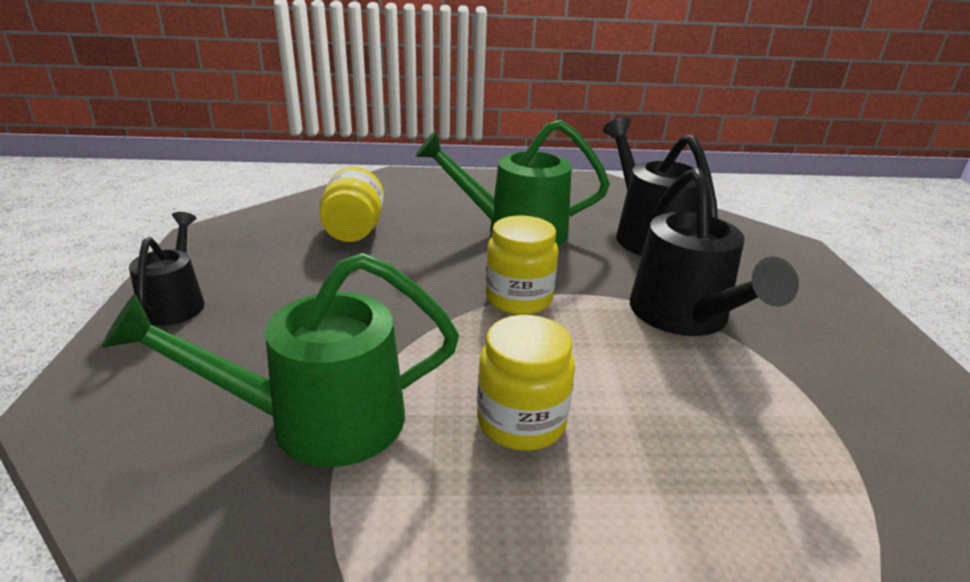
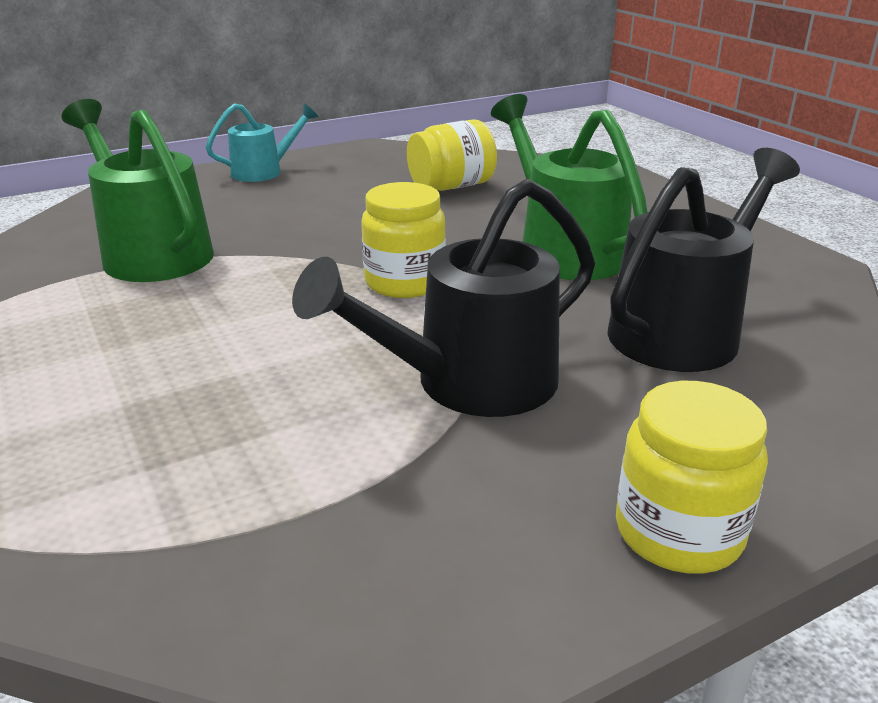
camera: 65 degrees right, 0 degrees up
(176, 302) = (264, 171): black watering can -> turquoise watering can
(521, 422) = (193, 324): yellow jar -> yellow jar (678, 532)

